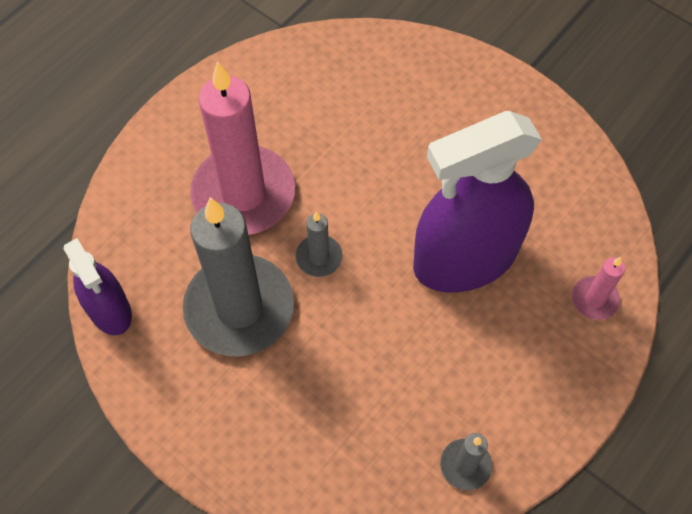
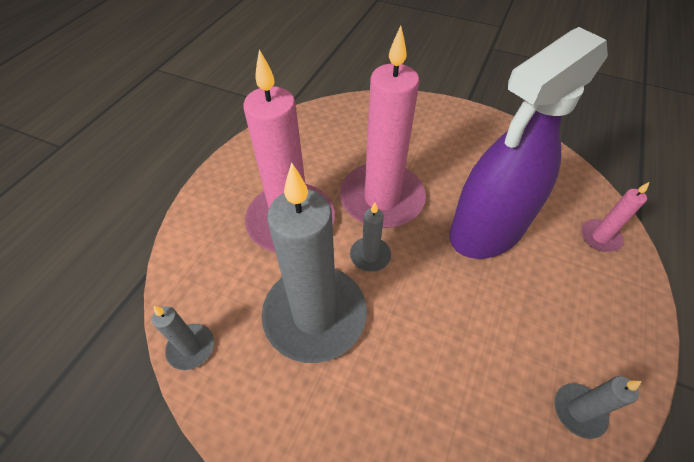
camera: 15 degrees left, 10 degrees down
(109, 310) = (191, 347): purple spray bottle -> grey candle
(358, 189) = (382, 198): none -> pink candle

